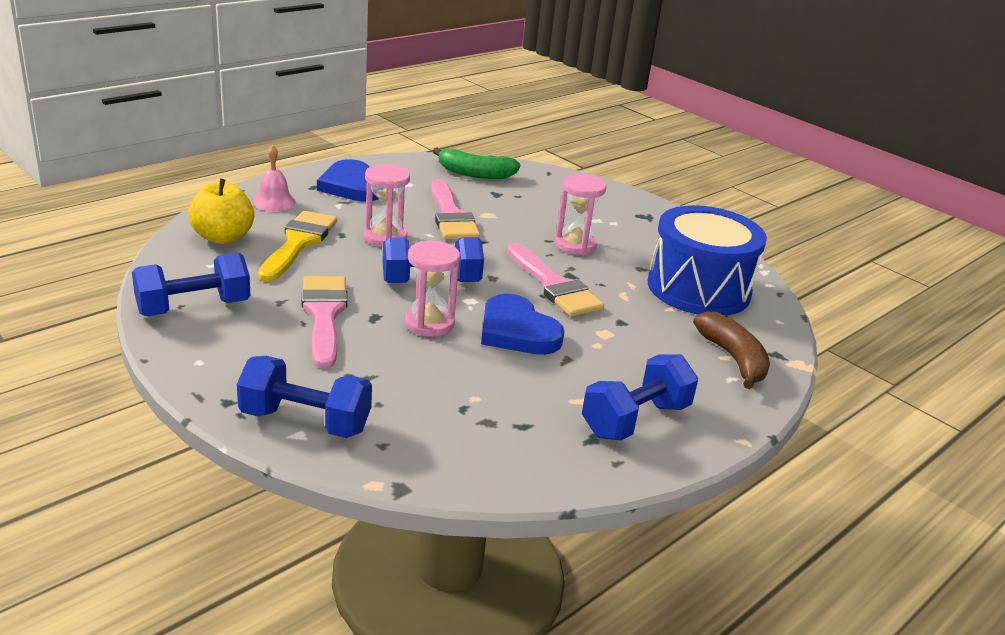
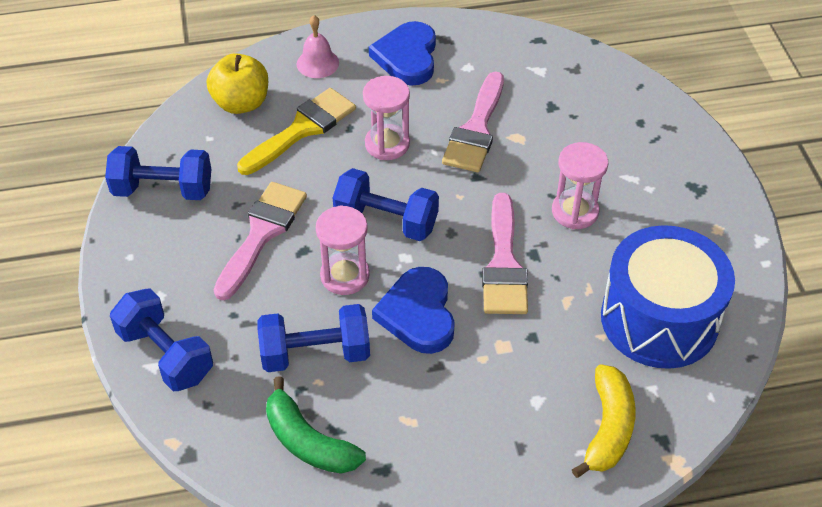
camera: 35 degrees right, 20 degrees up
(475, 174) = (552, 68): green banana -> green banana (308, 441)
(635, 420) = (440, 464): blue dumbbell -> blue dumbbell (315, 353)
(733, 358) = (608, 428): brown banana -> yellow banana

